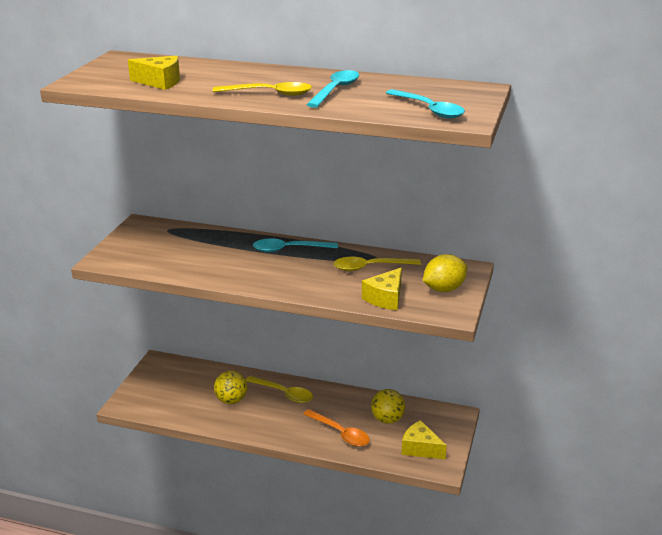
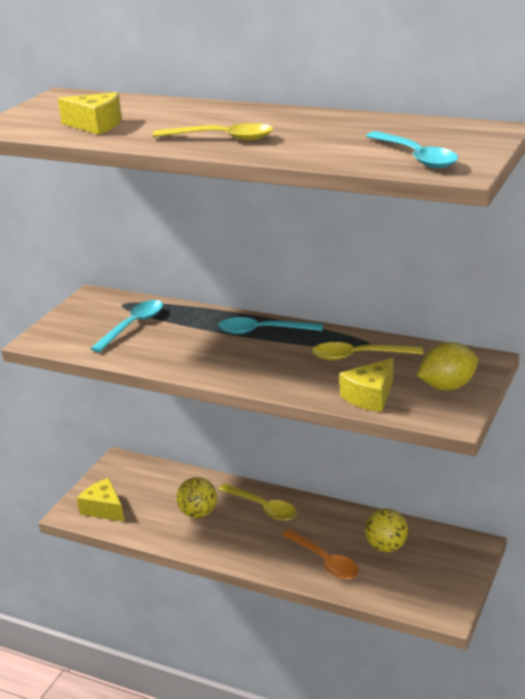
camera: 10 degrees right, 0 degrees up
(335, 90) = (305, 133): turquoise spoon -> turquoise spoon (133, 326)
(420, 448) = (423, 586): yellow cheese -> yellow cheese (104, 509)

